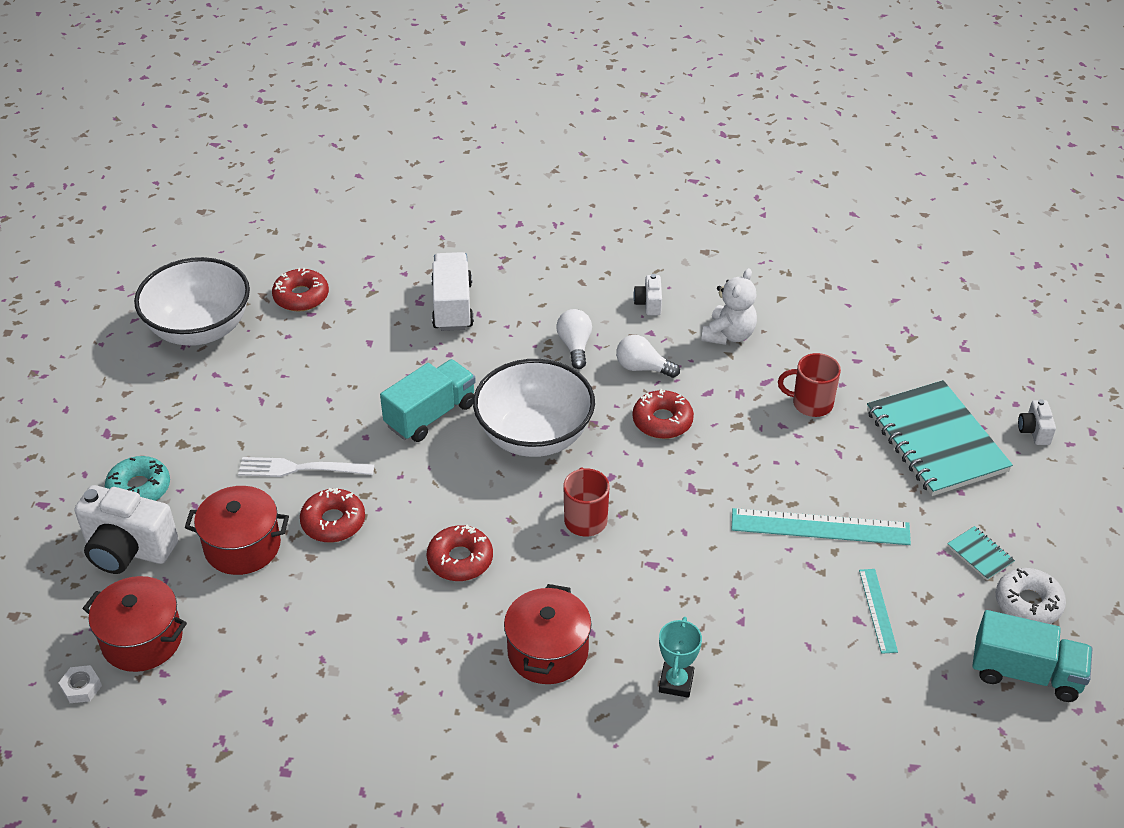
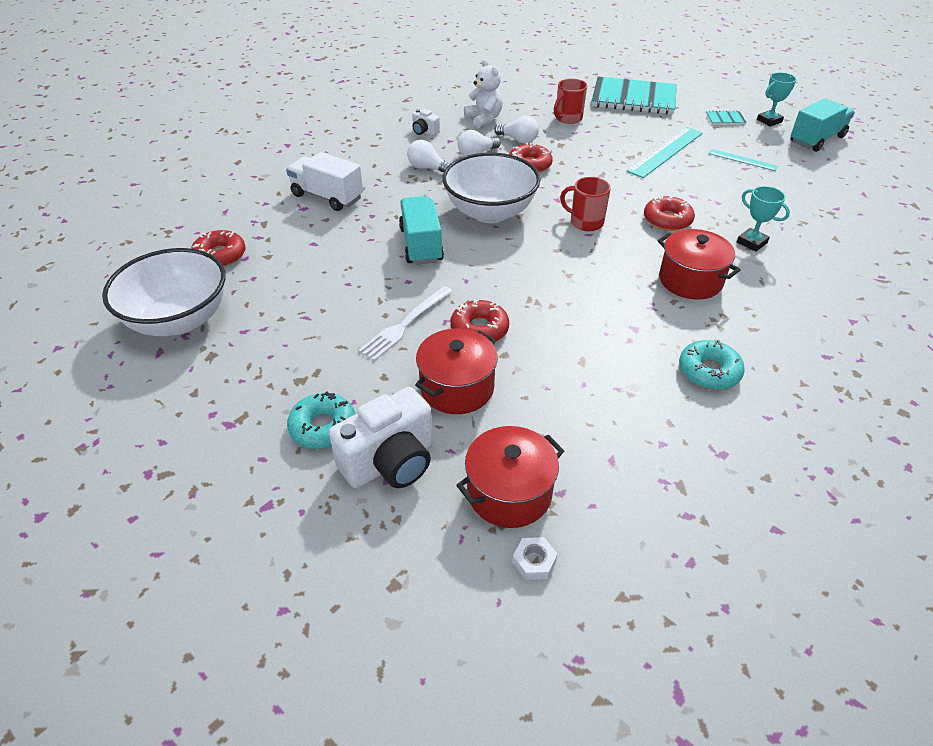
camera: 55 degrees left, 0 degrees up
(399, 721) = (709, 371): none -> turquoise donut
(460, 560) = (574, 285): red donut -> red donut (667, 220)
(710, 386) = (518, 140): none -> white light bulb
(1028, 603) = (769, 121): white donut -> turquoise trophy
(1034, 431) = (652, 75): white camera -> none

